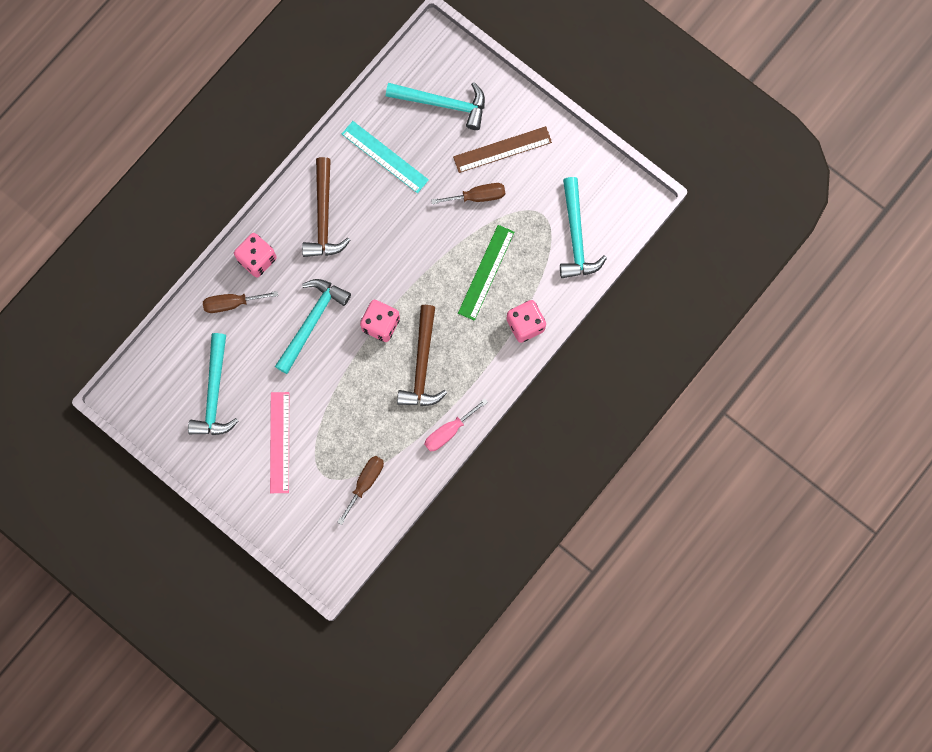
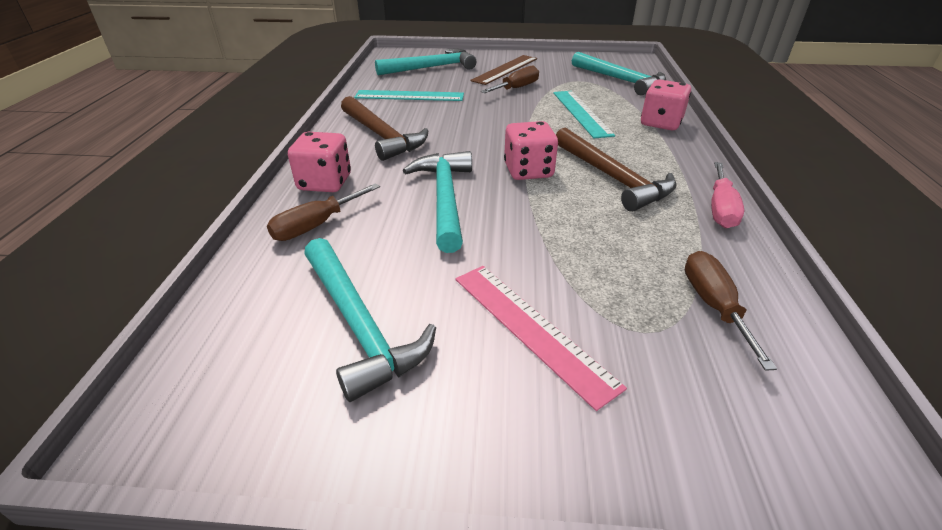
camera: 35 degrees left, 40 degrees down
(486, 272) = (581, 113): green ruler -> turquoise ruler

